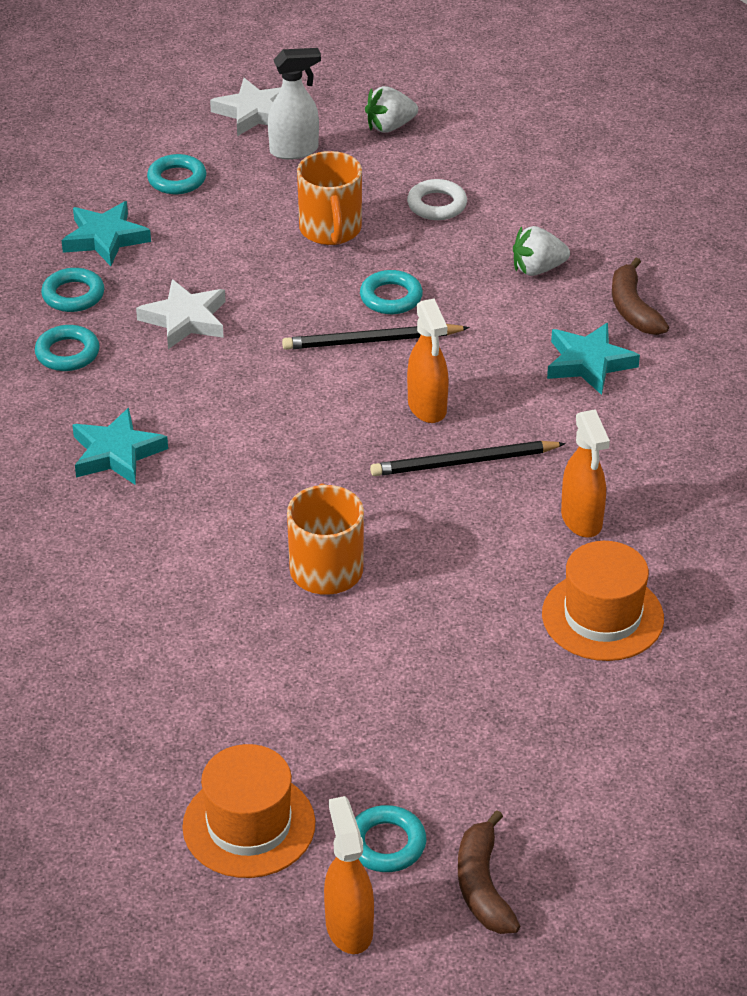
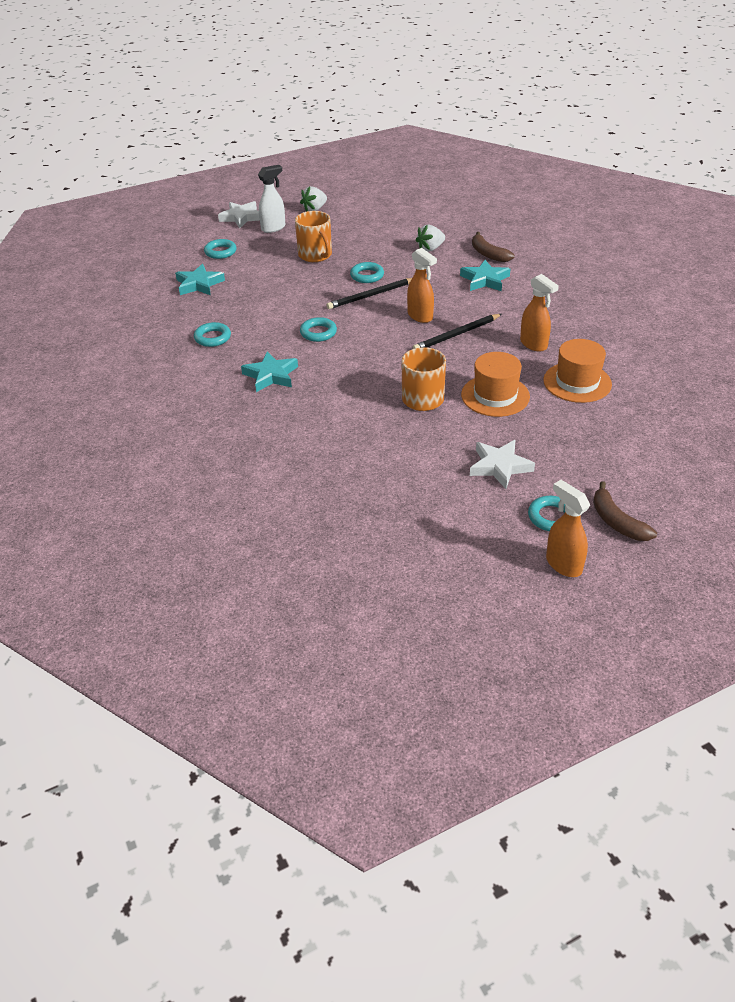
camera: 20 degrees left, 0 degrees up
(73, 295) = (198, 312): turquoise ring -> turquoise ring (318, 333)
(185, 319) = (267, 309): white star -> white star (499, 466)
(249, 825) = (471, 530): orange hat -> orange hat (495, 396)
(437, 205) = (361, 234): white ring -> none

